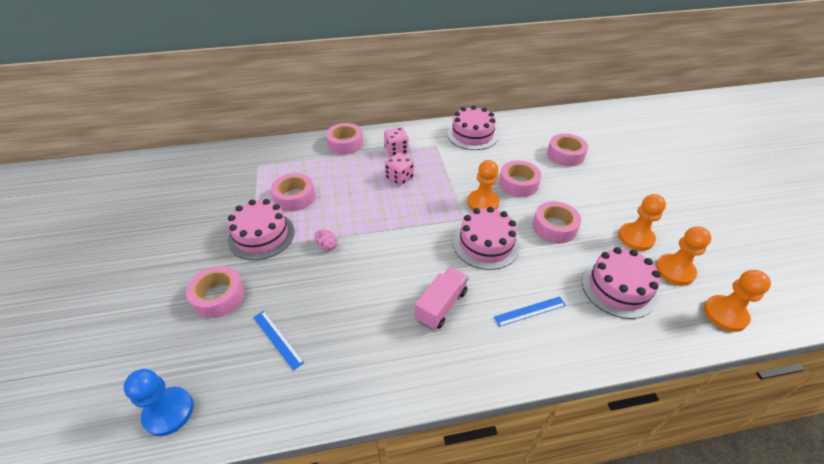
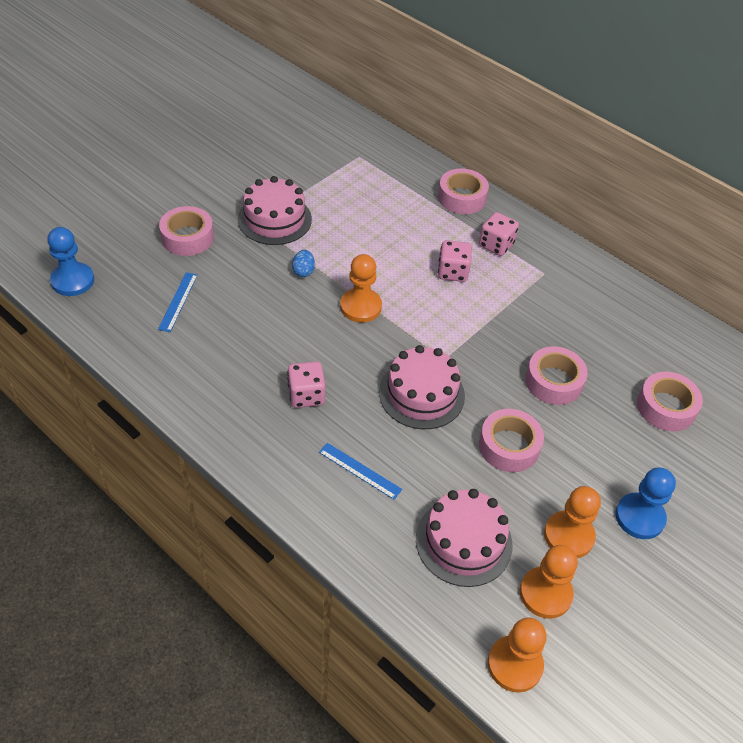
camera: 50 degrees right, 5 degrees up
(294, 197) = (343, 210): pink tape -> none
(327, 246) = (303, 271): pink egg -> blue egg
(441, 305) = (306, 395): pink truck -> pink dice
(472, 135) = (603, 297): pink cake -> none
(483, 203) = (485, 363): orange pawn -> orange pawn (360, 307)
(635, 203) = (639, 517): none -> blue pawn

